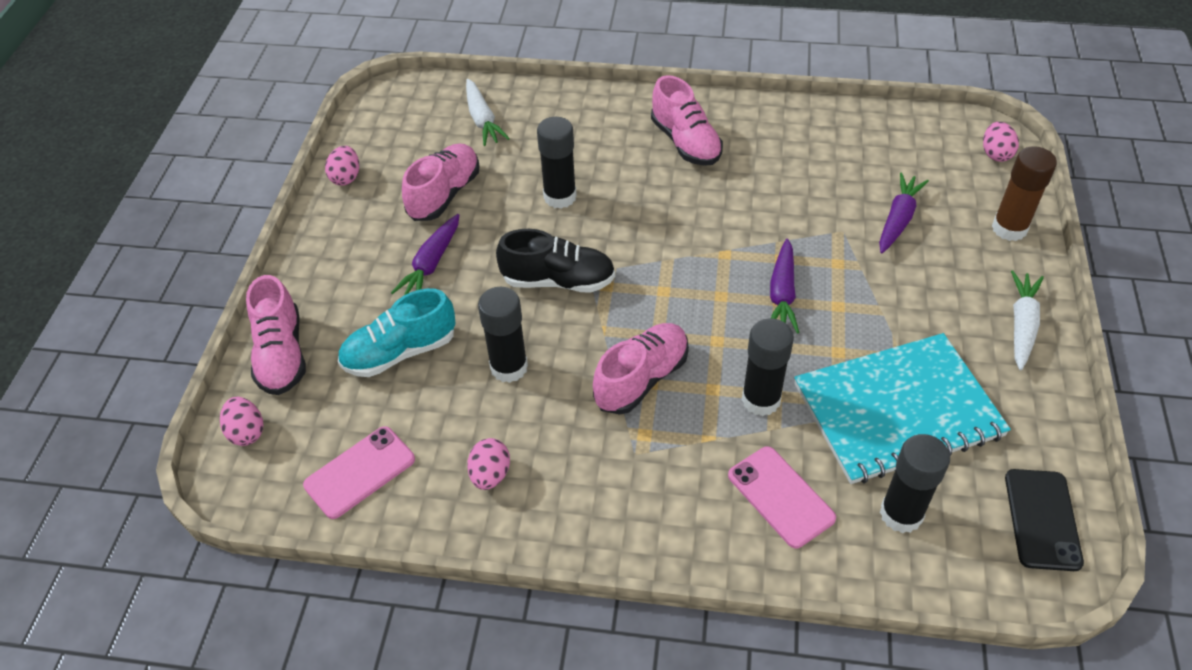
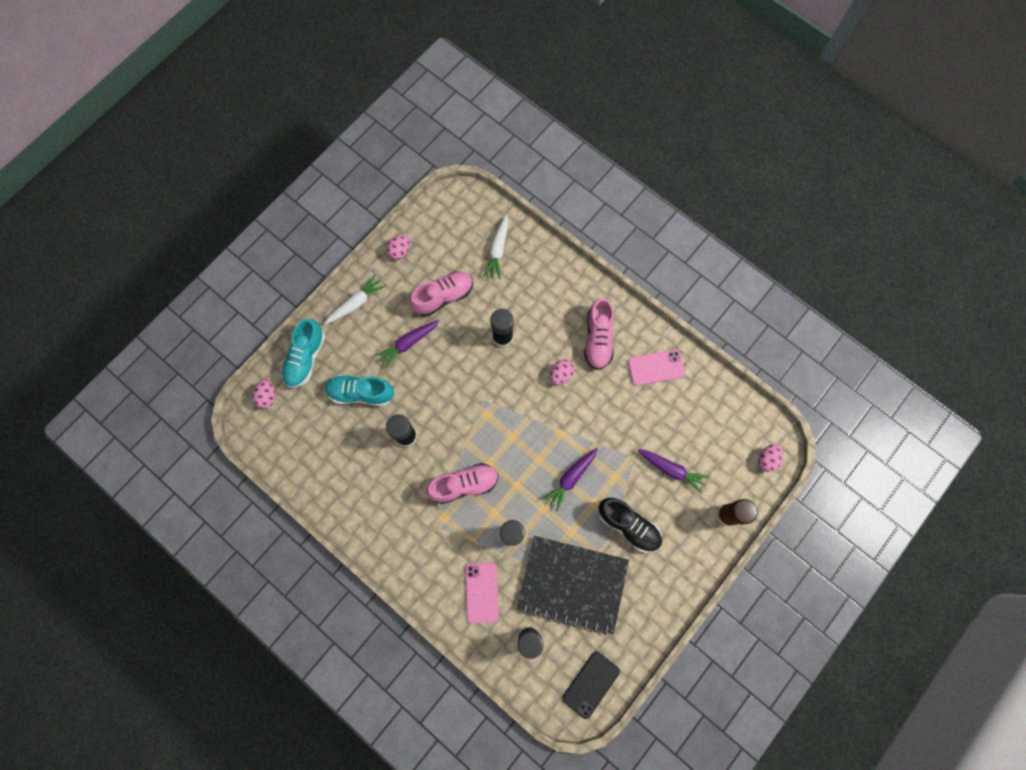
camera: 30 degrees right, 25 degrees up
(281, 354) = (306, 358): pink shoe -> turquoise shoe
(360, 472) = (305, 453): pink phone -> pink phone (656, 367)
(490, 475) = (361, 493): pink egg -> pink egg (561, 375)
(558, 281) = (464, 396): black shoe -> black shoe (628, 525)
(897, 410) = (572, 584): turquoise notebook -> black notebook
(898, 219) = (671, 469): purple carrot -> purple carrot turned 60 degrees clockwise
(1021, 325) = (677, 578): white carrot -> white carrot (356, 303)

